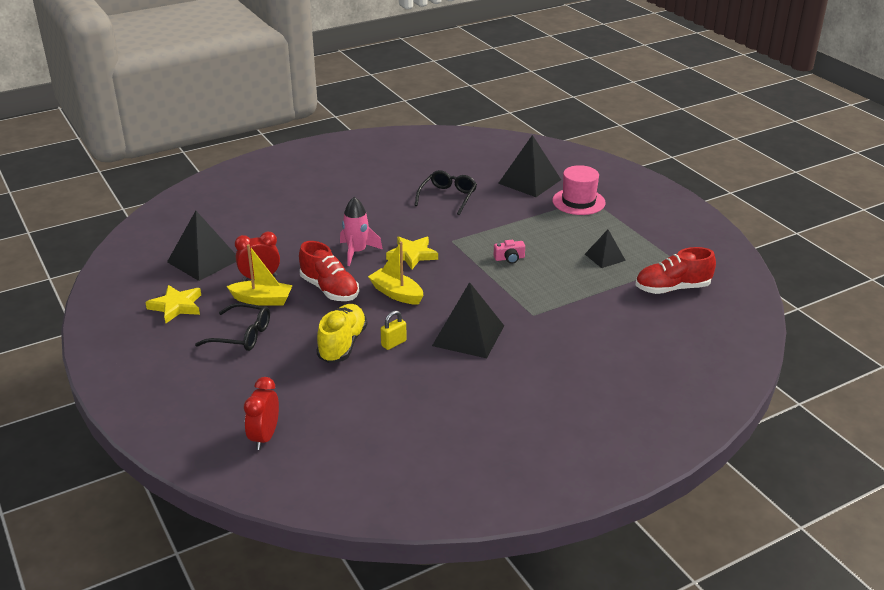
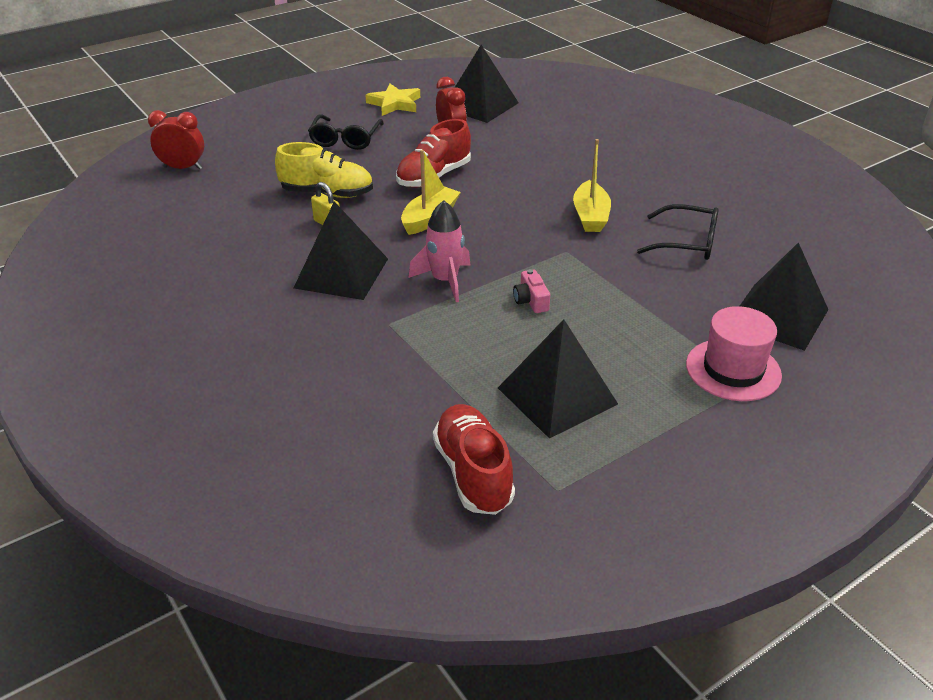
camera: 85 degrees right, 5 degrees up
(262, 300) = (409, 142): yellow boat -> yellow boat (590, 216)
(357, 252) = (518, 186): pink rocket -> pink rocket (445, 281)
(412, 255) = (521, 223): yellow star -> none
(605, 257) = (557, 396): black pyramid -> black pyramid, size x1.75

